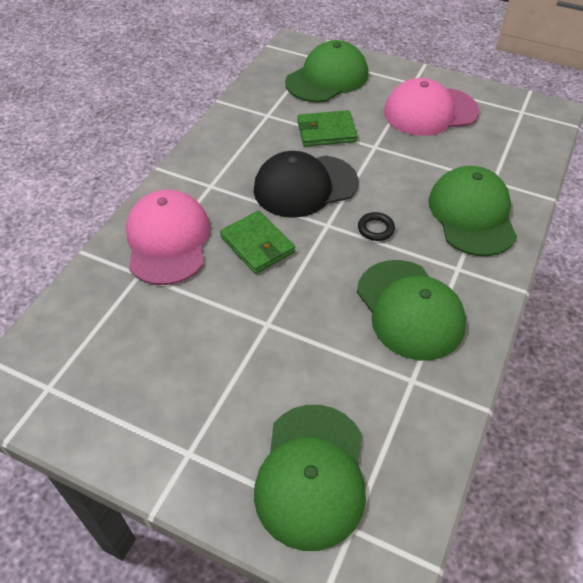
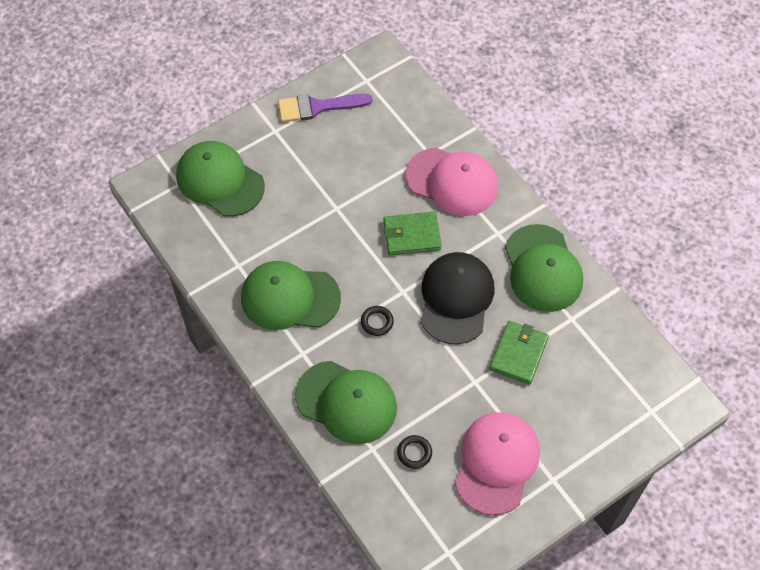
camera: 120 degrees right, 10 degrees up
(121, 421) = (317, 107): none -> purple brush
(327, 78) = (604, 402): green cap -> green cap (543, 268)
(470, 156) = (414, 453): none -> black ring

